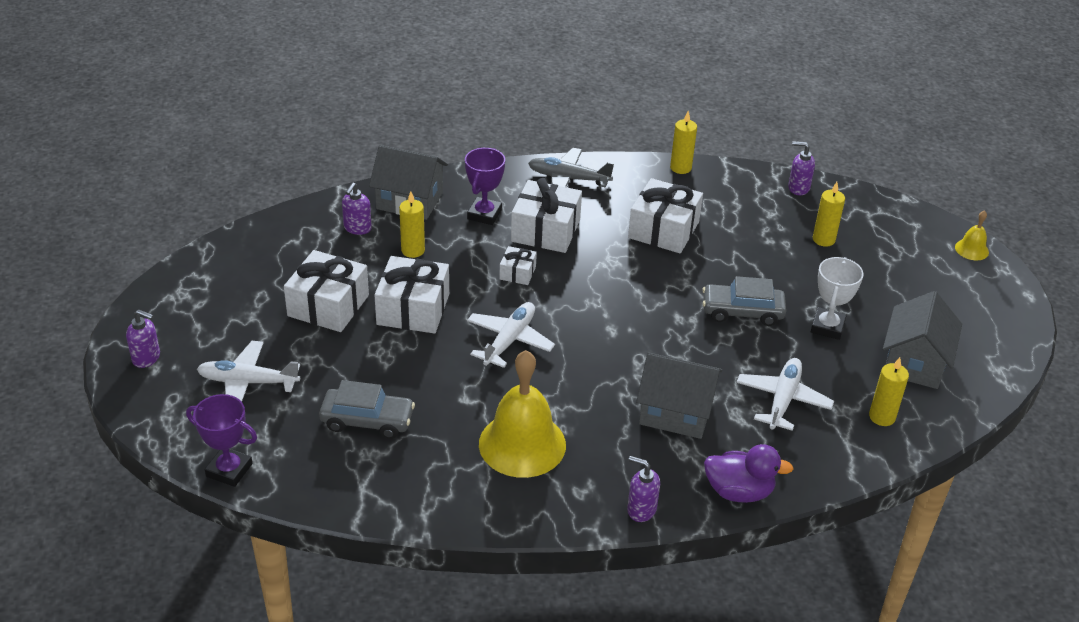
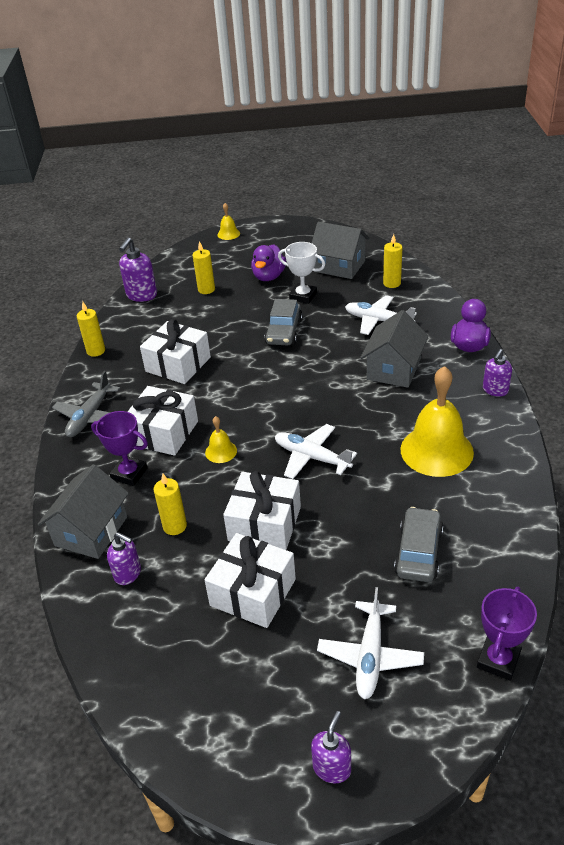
camera: 80 degrees left, 0 degrees up
(517, 273) = (221, 451): white gift -> yellow bell
(798, 188) = (141, 295): purple soap dispenser -> purple soap dispenser, size x1.52
(869, 293) = (269, 276): none -> purple duck

